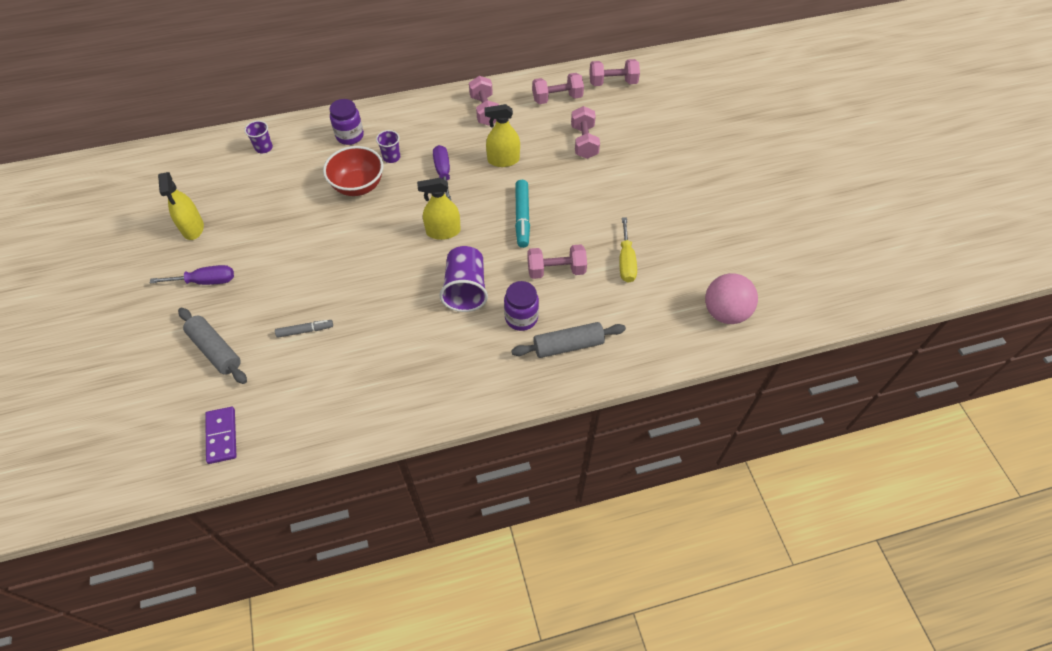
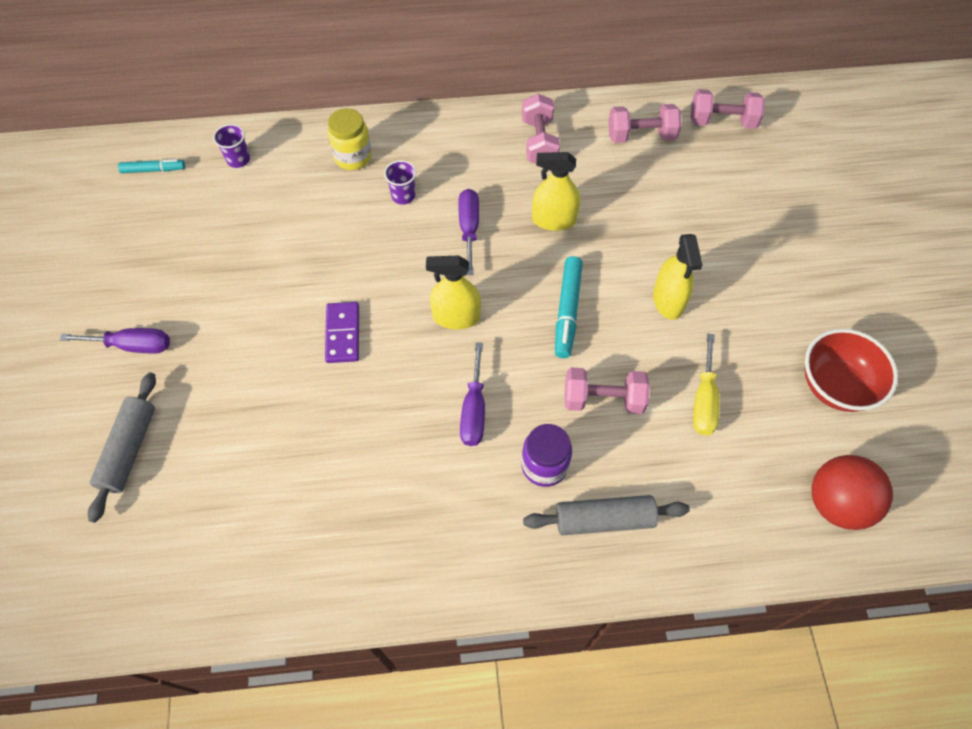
camera: 10 degrees right, 5 degrees up
(193, 228) = (129, 264): yellow spray bottle -> yellow spray bottle (668, 300)
(199, 162) = (153, 170): none -> turquoise marker
(215, 350) = (129, 450): grey rolling pin -> grey rolling pin turned 45 degrees clockwise
(221, 436) = (116, 580): purple domino -> purple domino (342, 334)
(305, 330) = (249, 439): grey marker -> none
(350, 136) = (353, 157): purple jar -> yellow jar
(358, 186) = (352, 232): red bowl -> red bowl (835, 385)
(465, 289) = (474, 410): purple cup -> purple screwdriver
(584, 142) = (669, 207): pink dumbbell -> none
(725, 312) = (837, 503): pink ball -> red ball

